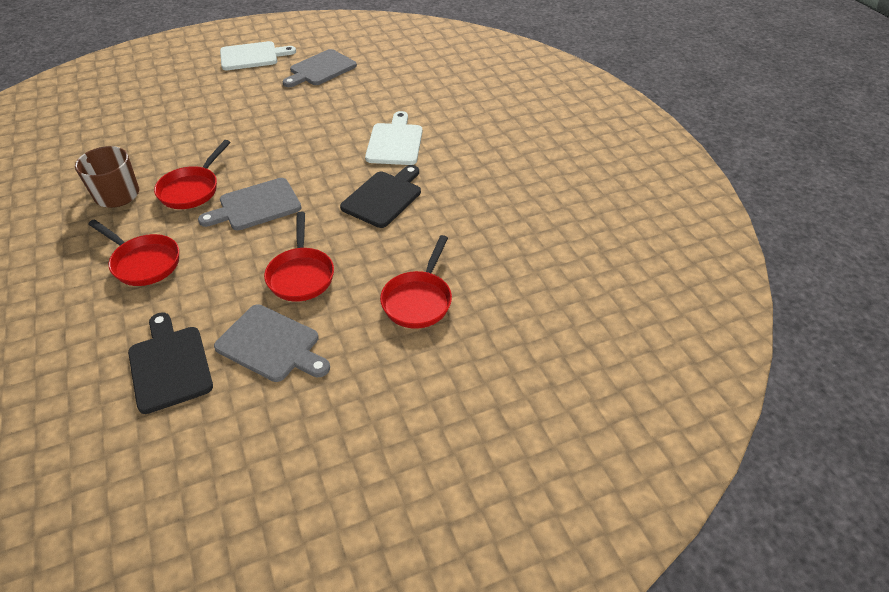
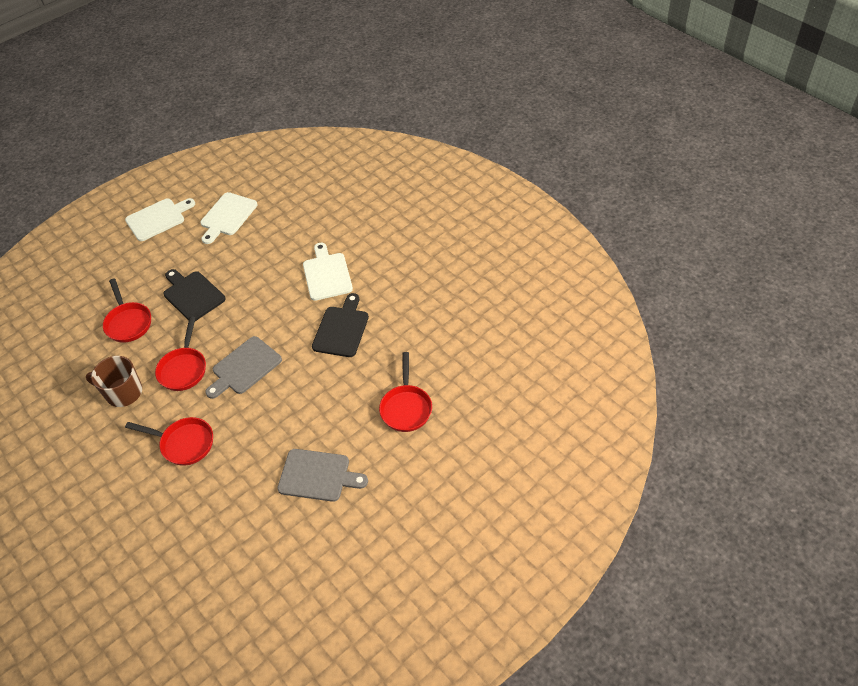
camera: 15 degrees left, 5 degrees up
(169, 365) = (253, 514): black cutting board -> black cutting board (192, 295)
(301, 275) = (311, 415): red pan -> red pan (128, 322)
(320, 69) = (227, 216): grey cutting board -> white cutting board

